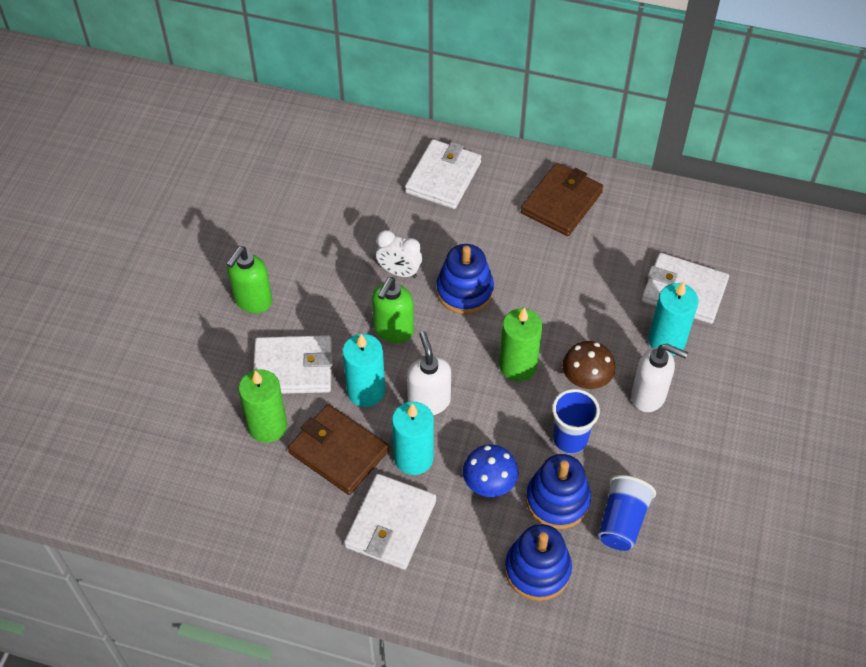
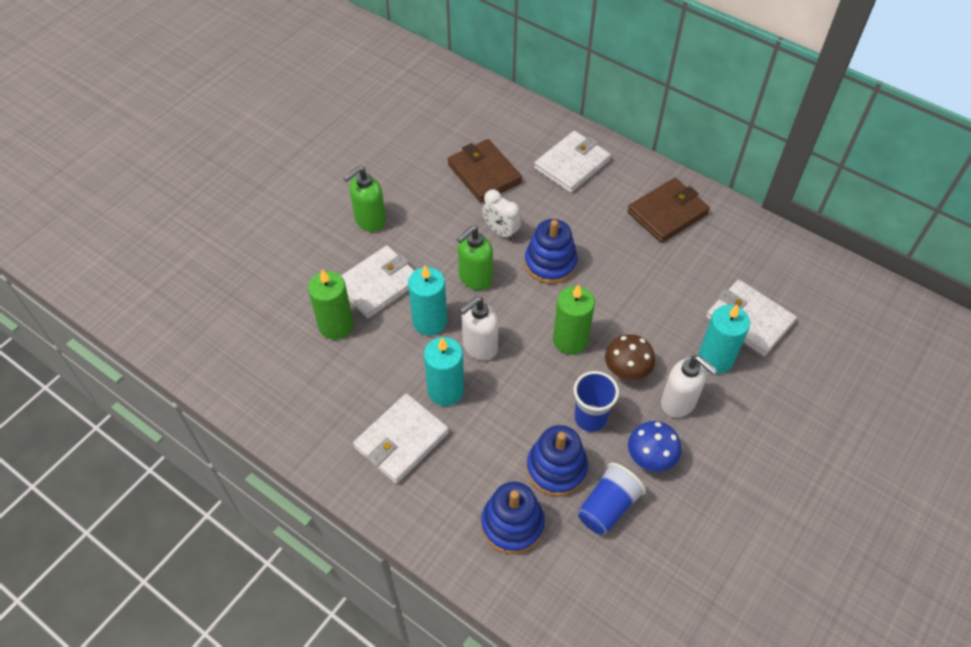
camera: 20 degrees right, 0 degrees up
(293, 368) = (378, 284): white wallet -> white wallet turned 60 degrees counterclockwise
(338, 452) = (384, 365): brown wallet -> brown wallet (484, 173)
(429, 401) = (479, 347): white soap dispenser -> white soap dispenser turned 135 degrees counterclockwise
(489, 484) = (502, 434): blue mushroom -> blue mushroom (650, 458)

